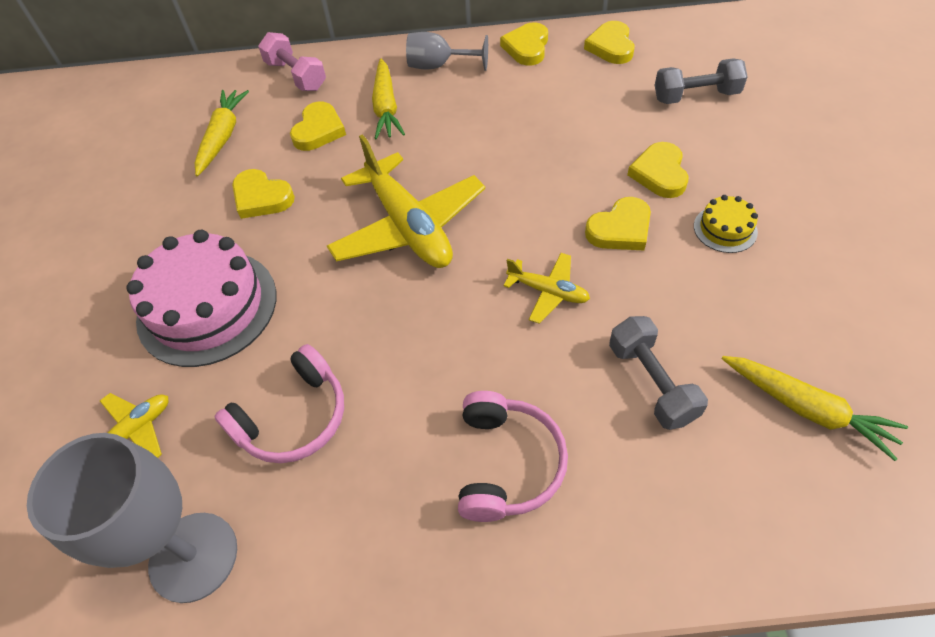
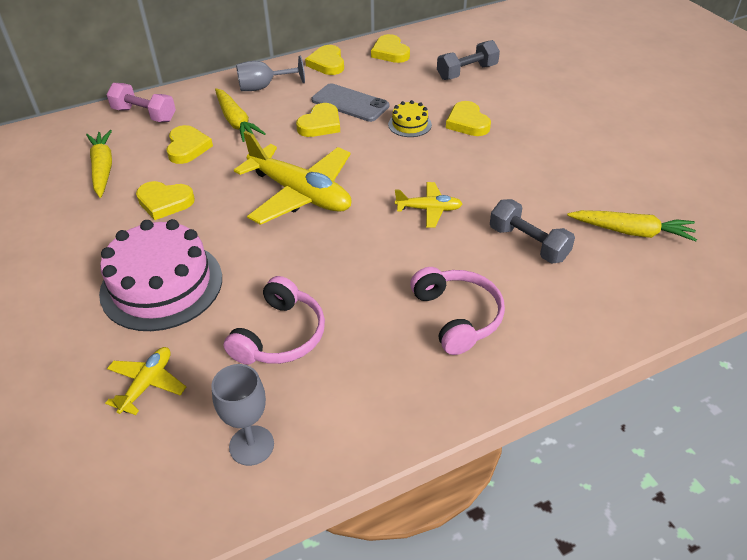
camera: 25 degrees left, 10 degrees down
(193, 556) = (251, 445): grey goblet -> grey goblet, size x0.61
(526, 111) = (350, 103): none -> grey phone
(620, 229) = (458, 161): yellow heart -> yellow heart (320, 124)
(725, 229) = (528, 145): yellow cake -> yellow cake (409, 124)

